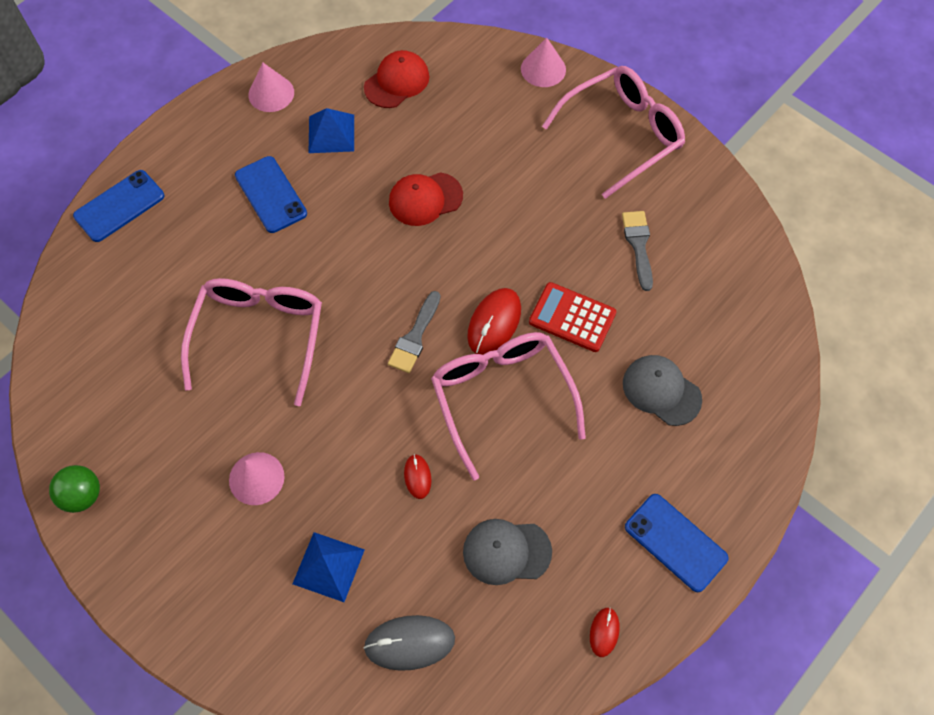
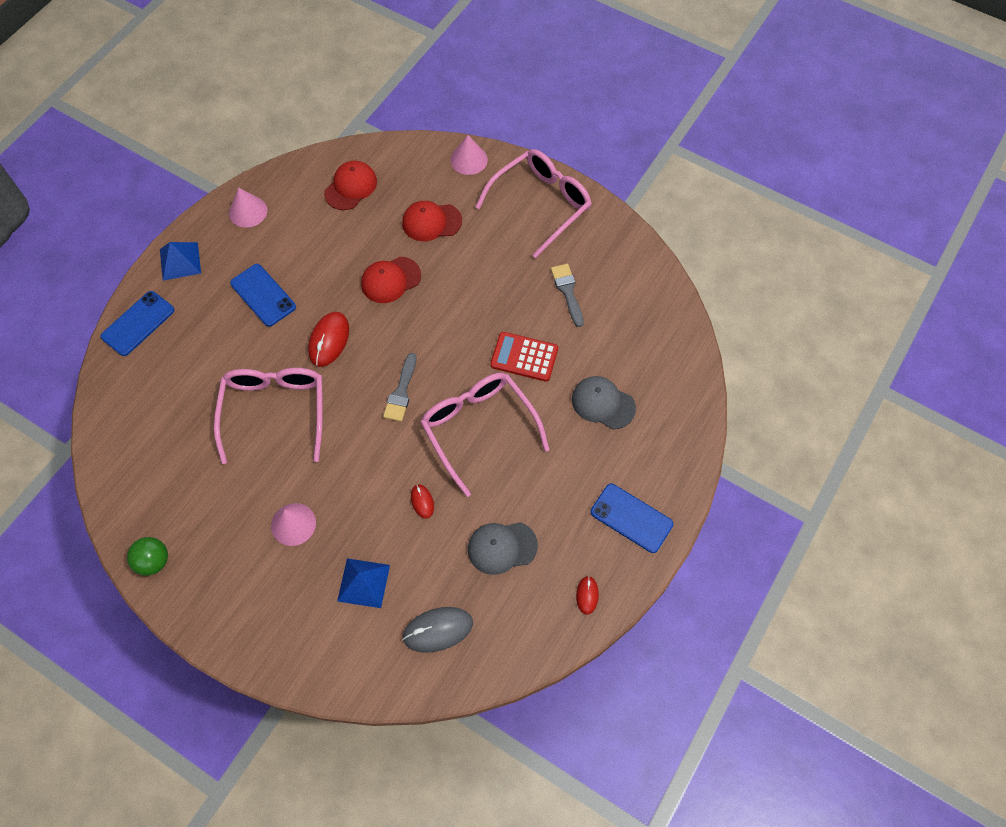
camera: 10 degrees left, 0 degrees up
(331, 133) = (304, 237): blue pyramid -> blue pyramid (180, 261)
(486, 137) = (431, 222): none -> red cap
(494, 323) = (463, 371): red mouse -> red mouse (329, 340)

